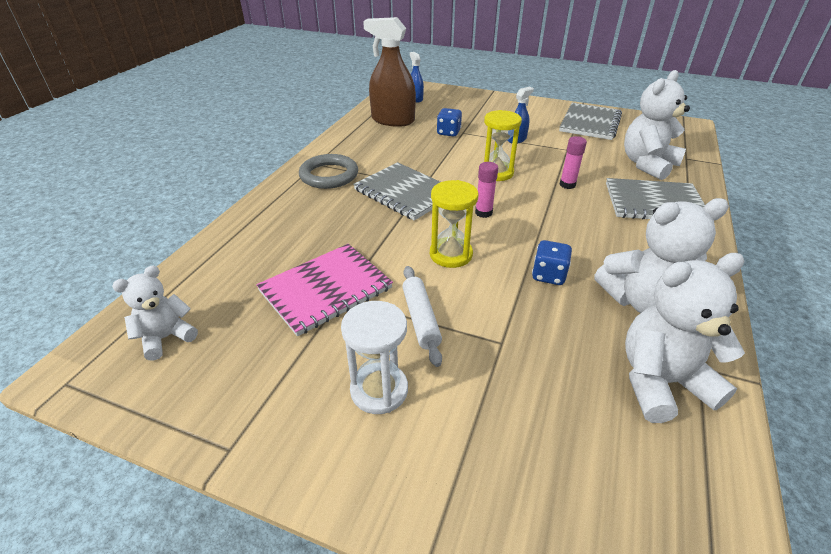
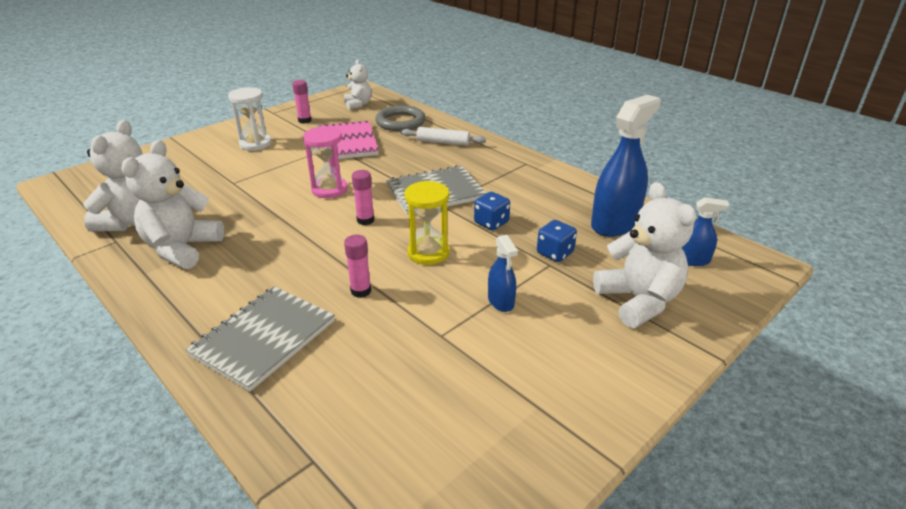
camera: 115 degrees right, 5 degrees down
(259, 375) = (305, 120): none -> pink glue stick
(329, 175) = (497, 165): grey ring -> grey ring (400, 122)
(392, 120) = (614, 223): brown spray bottle -> blue spray bottle
(420, 319) = (285, 164): white rolling pin -> white rolling pin (443, 142)
(451, 254) = (329, 189): yellow hourglass -> pink hourglass
(548, 275) = (258, 220): blue dice -> blue dice (491, 223)
(590, 123) = (512, 413): grey notebook -> none
(647, 164) = (338, 394): white teddy bear -> white teddy bear (638, 301)

